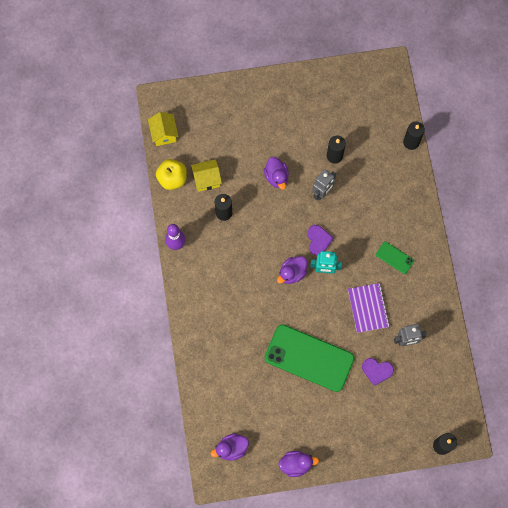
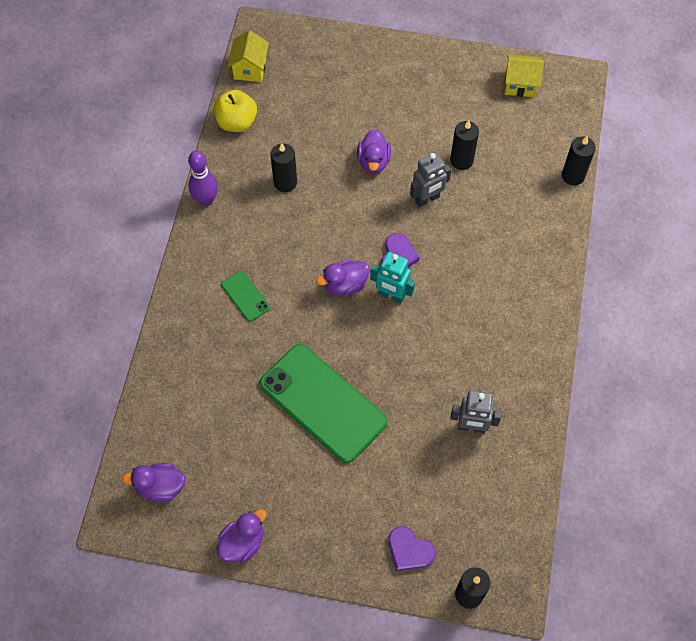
camera: 20 degrees right, 10 degrees down
(207, 179) = (281, 137): yellow house -> yellow house (520, 84)
(296, 464) = (243, 543): purple duck -> purple duck turned 60 degrees counterclockwise
(368, 308) = (432, 365): purple notebook -> none
(377, 371) = (412, 453): purple heart -> purple heart (409, 550)
(394, 258) = (496, 312): green phone -> green phone (245, 296)

